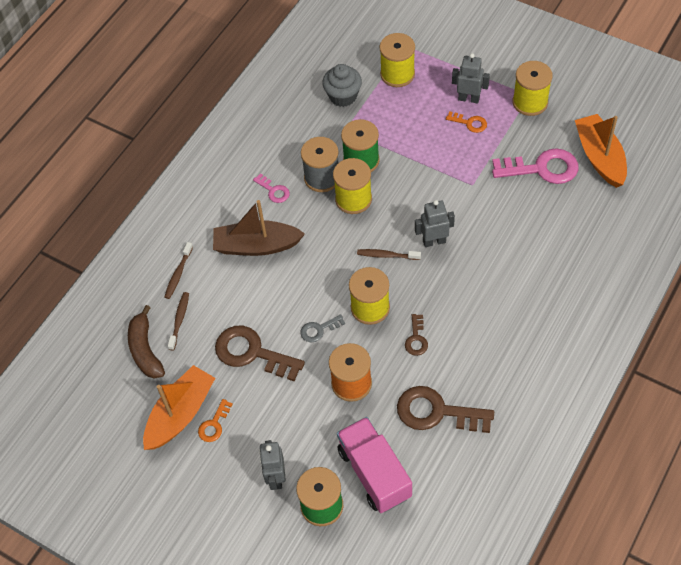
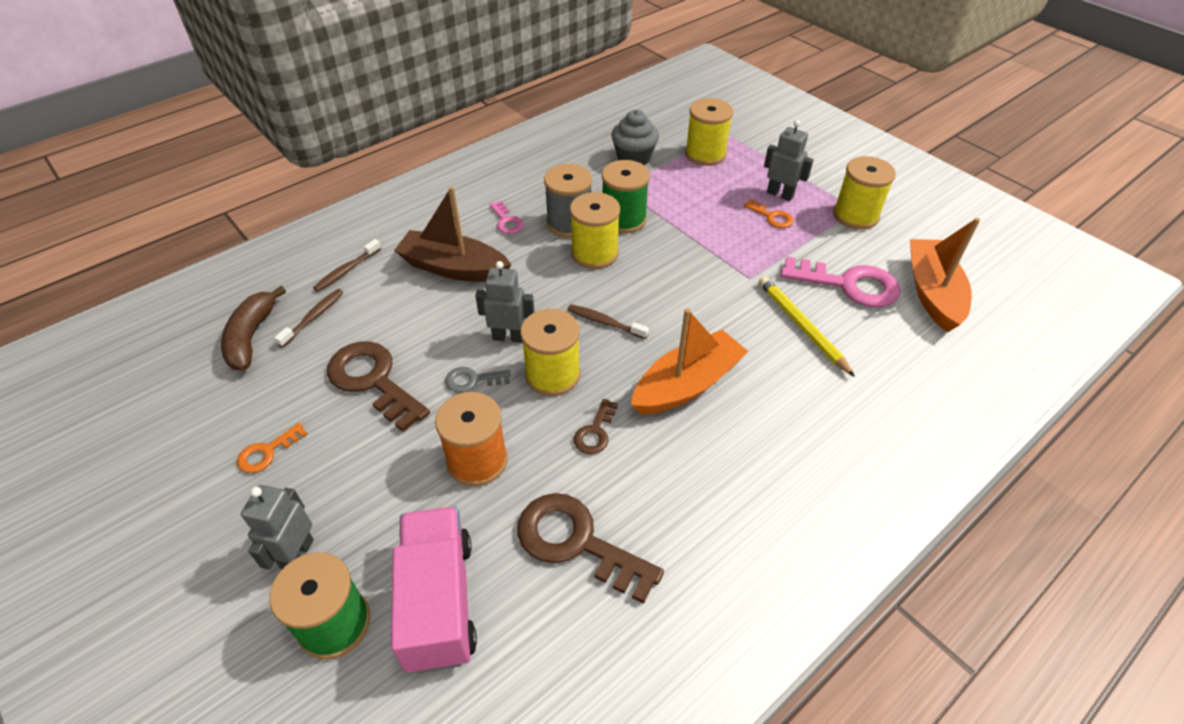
camera: 15 degrees right, 10 degrees down
(180, 414) = (236, 424): orange boat -> orange boat (686, 385)
(434, 241) = (673, 324): grey robot -> grey robot (508, 337)
(520, 214) = (801, 326): none -> yellow pencil

